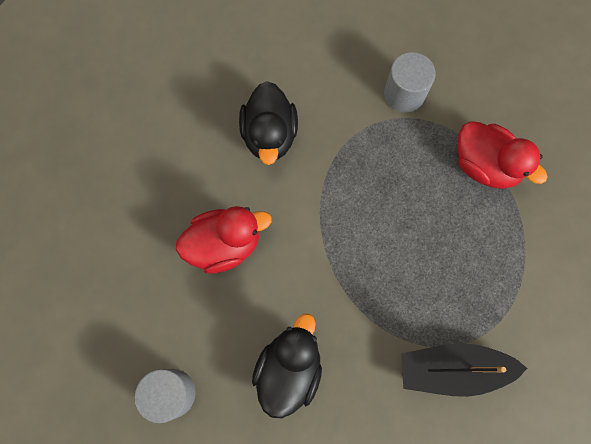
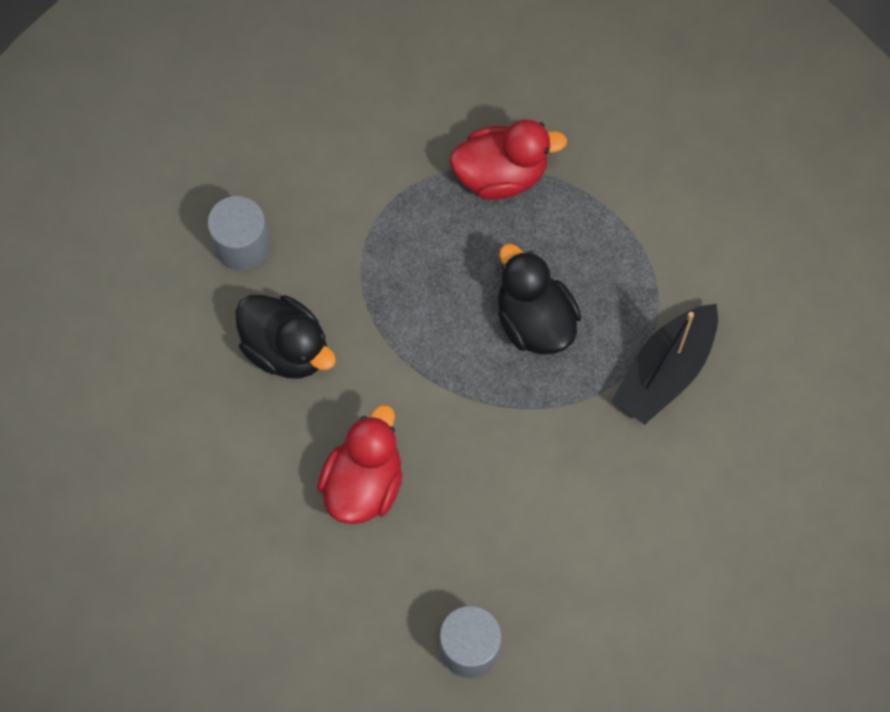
camera: 50 degrees left, 5 degrees down
(289, 369) = (540, 519): black duck -> black duck (534, 321)
(404, 94) = (360, 184): grey cylinder -> grey cylinder (242, 245)

